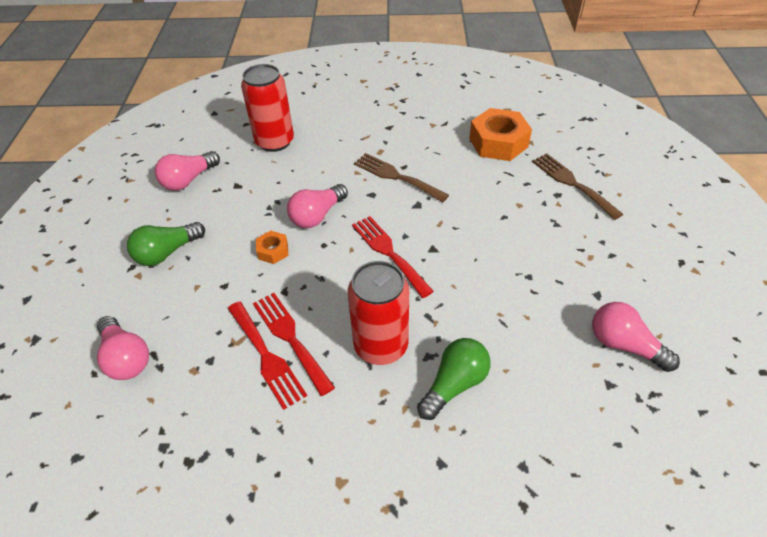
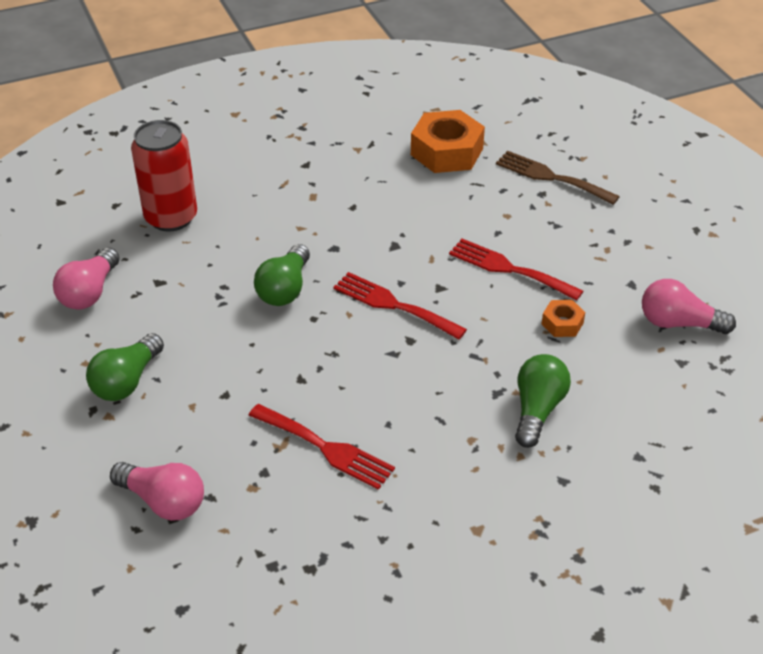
camera: 25 degrees left, 5 degrees down
(273, 251) = (258, 342): orange nut -> orange nut (562, 323)
(290, 337) = (339, 422): red fork -> red fork (509, 269)
(317, 216) = (285, 289): pink light bulb -> green light bulb
(381, 346) = (442, 399): red can -> none
(396, 176) = (350, 220): brown fork -> none

